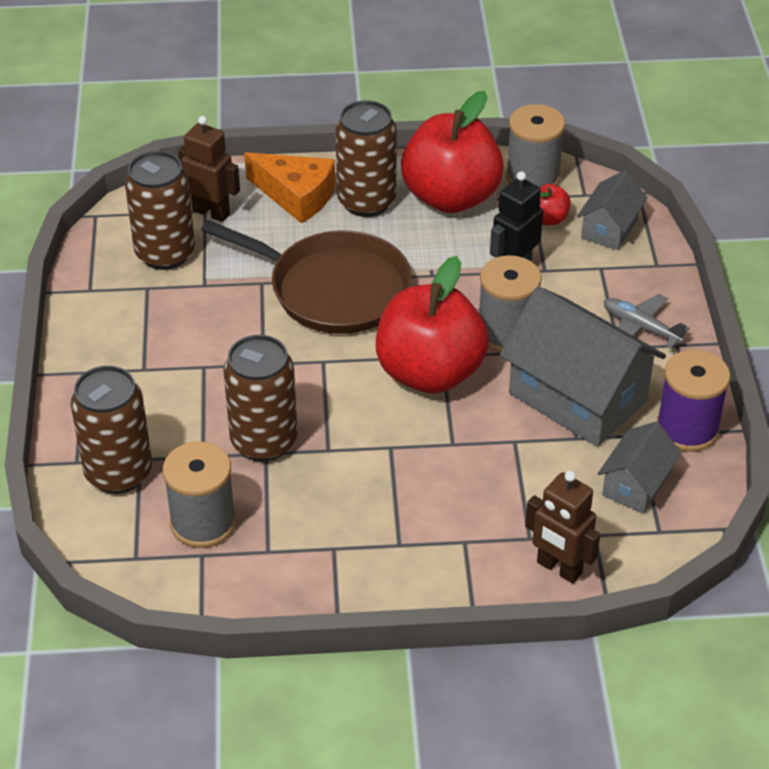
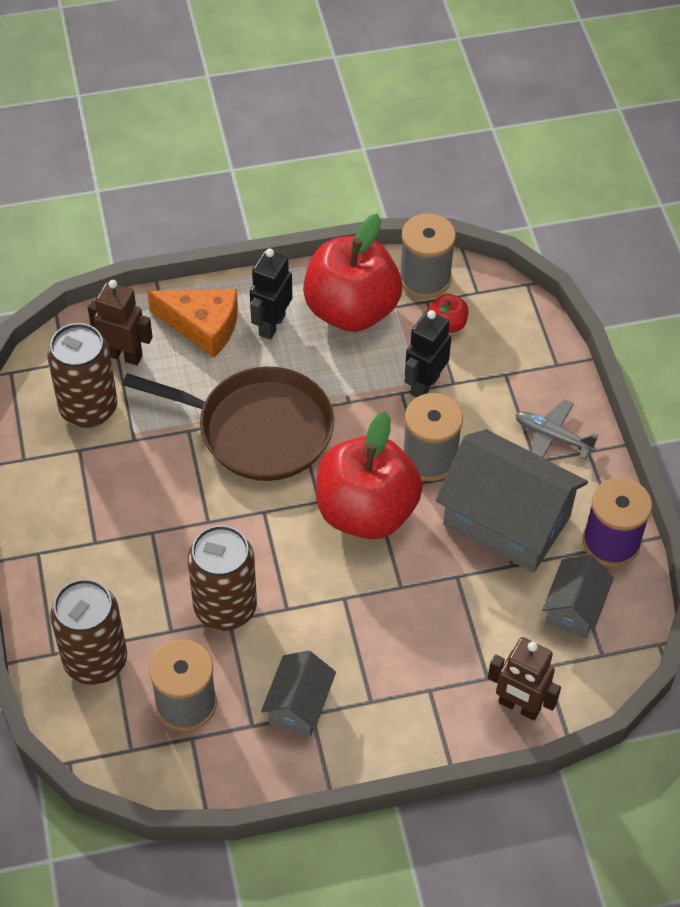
camera: 10 degrees left, 10 degrees up
(366, 201) = (271, 325): brown can -> black robot
(609, 228) = (506, 328): grey house -> grey house (299, 705)

